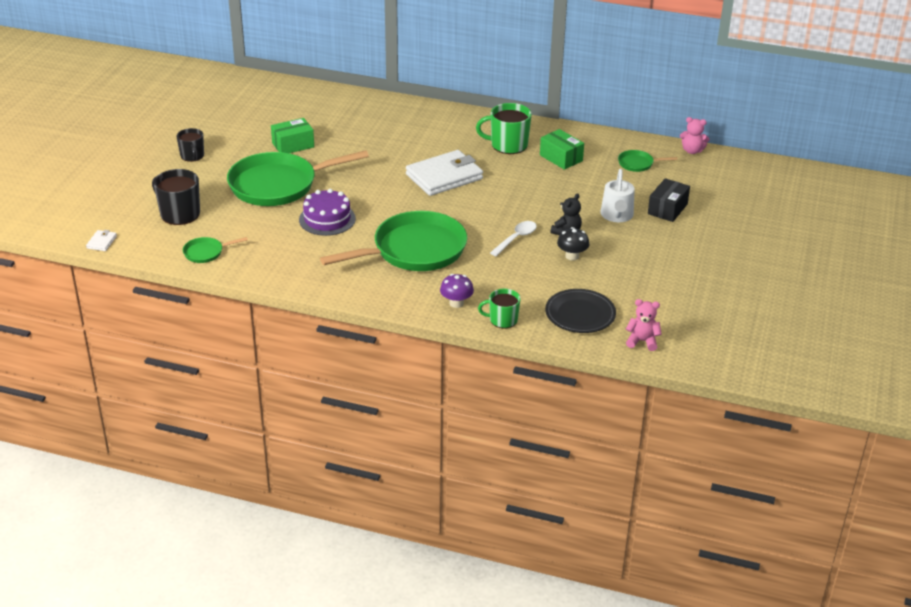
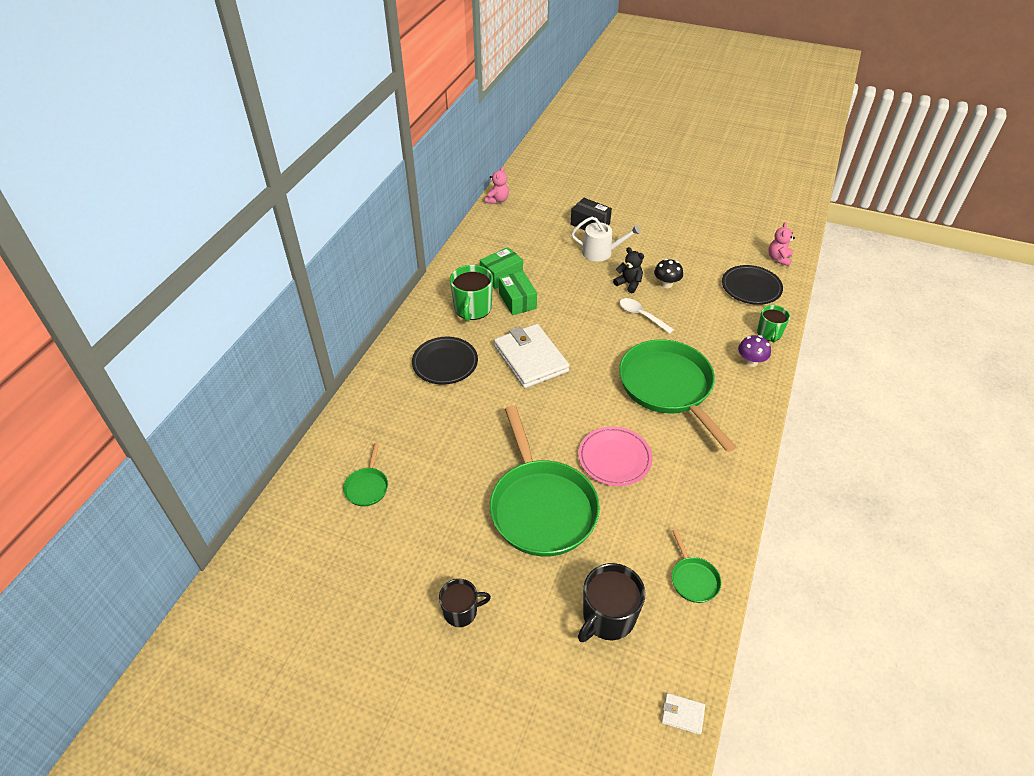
camera: 85 degrees left, 10 degrees up
(293, 145) = (447, 493): green box -> green box (517, 301)
(327, 219) = (614, 458): purple cake -> pink plate
(433, 135) = (445, 363): none -> black plate
(638, 164) = (516, 231): green pan -> green pan (367, 487)

